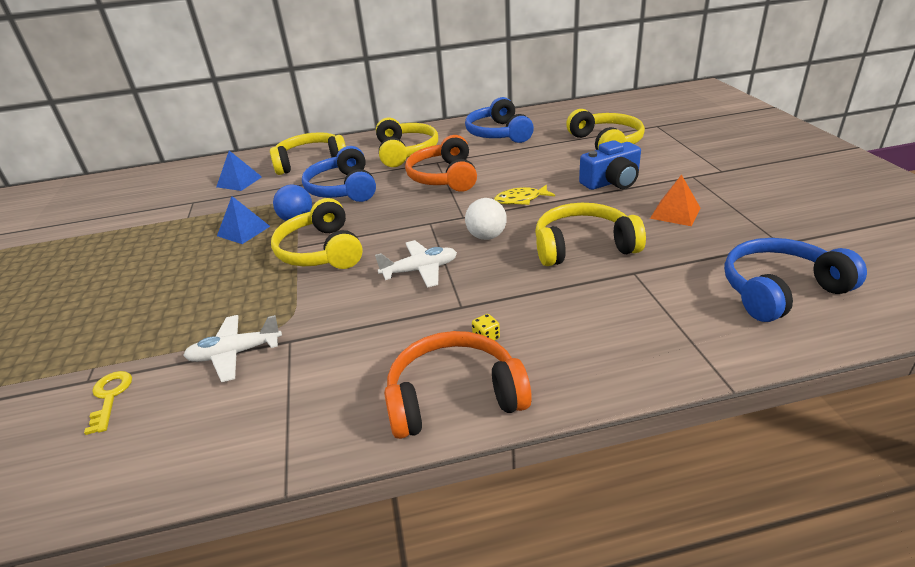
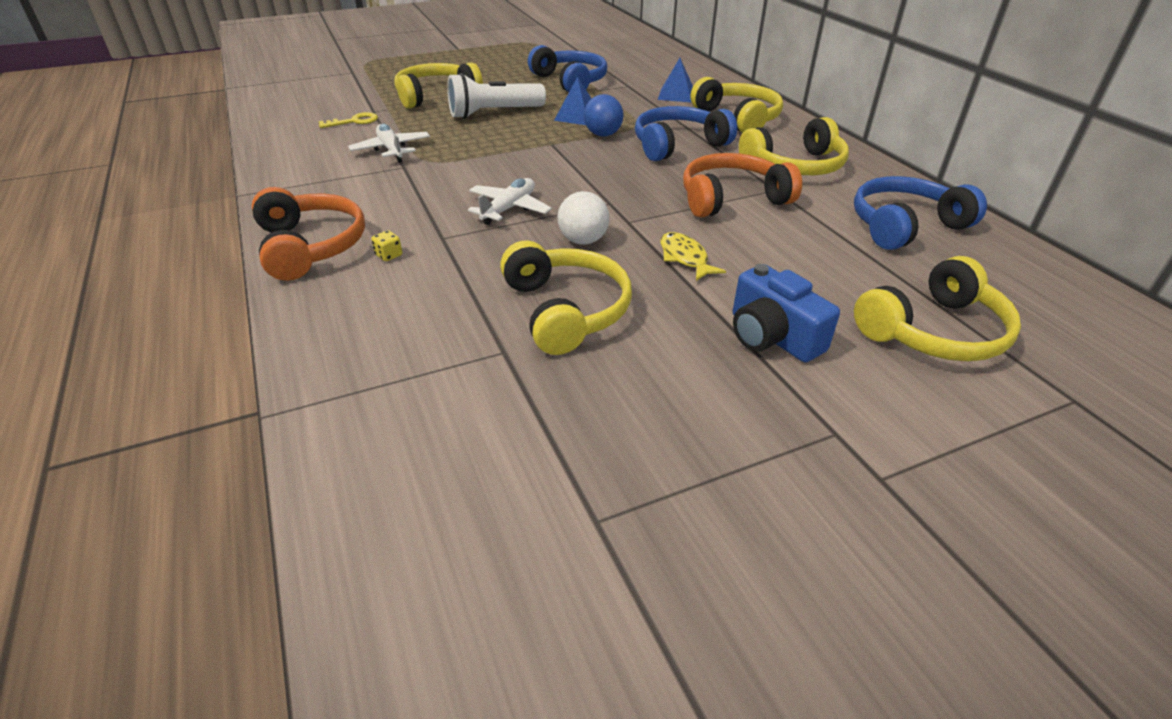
camera: 75 degrees right, 5 degrees up
(189, 280) = (494, 113): none -> white flashlight
(321, 251) = (543, 155): yellow headphones -> yellow headphones (436, 96)
(420, 270) = (509, 209): white plane -> white plane turned 120 degrees counterclockwise
(675, 213) = (680, 400): orange pyramid -> none
(779, 290) = (453, 493): blue headphones -> blue headphones (570, 81)

